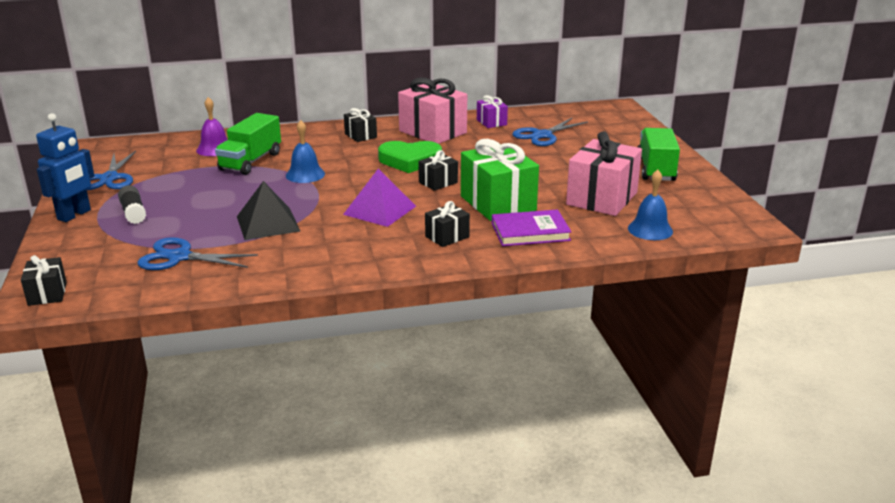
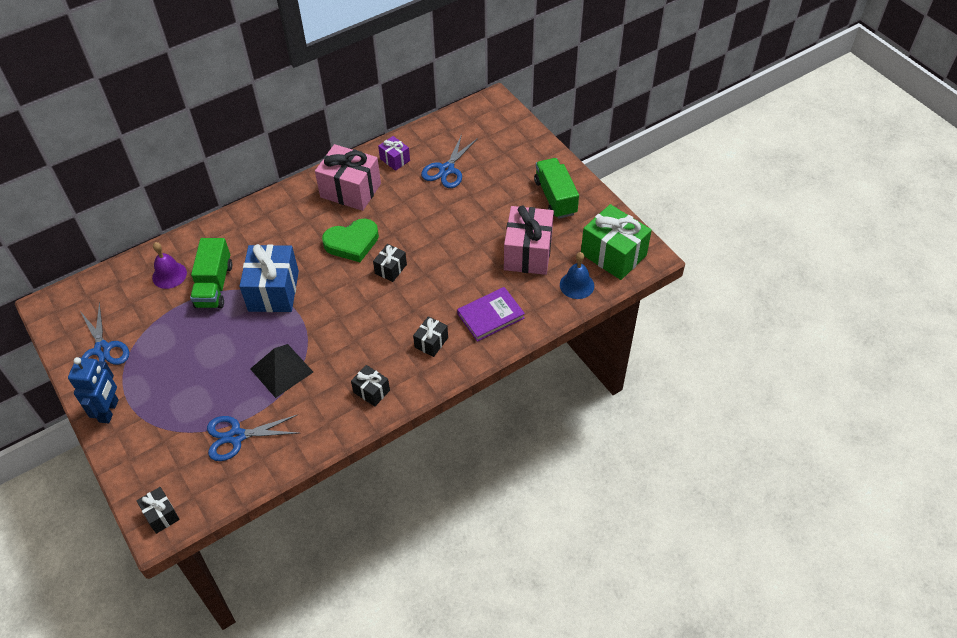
camera: 20 degrees left, 25 degrees up
(133, 213) = (159, 391): black glue stick -> none
(305, 174) = (273, 291): blue bell -> blue gift
(360, 135) = (290, 215): black gift -> black gift (371, 391)
(380, 210) = (362, 323): purple pyramid -> none
(498, 203) = (451, 285): green gift -> green gift (613, 255)

